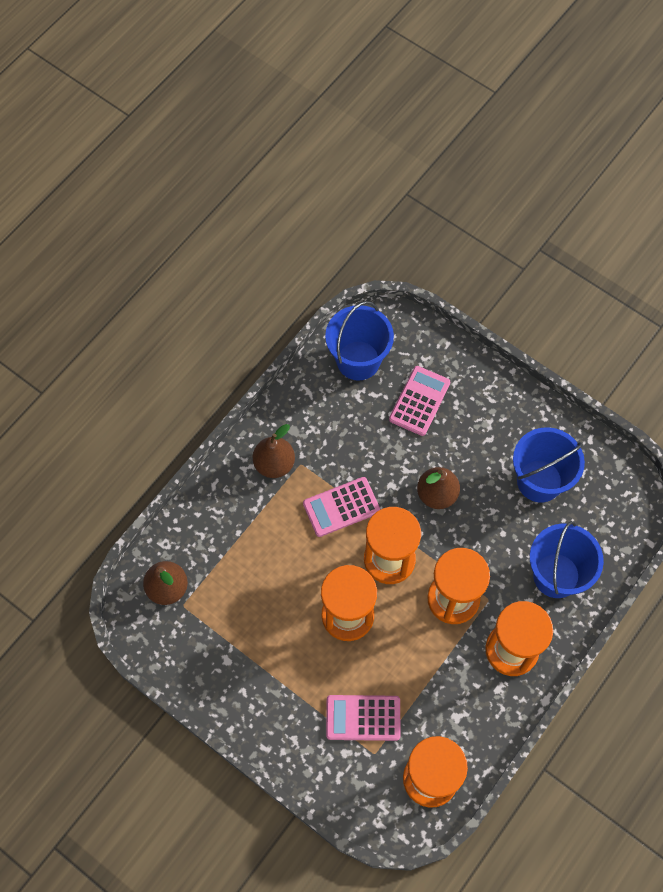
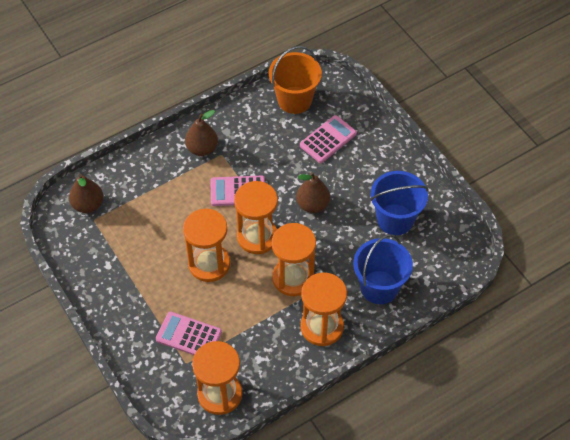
camera: 20 degrees right, 10 degrees down
(358, 360) = (294, 100): blue bucket -> orange bucket

